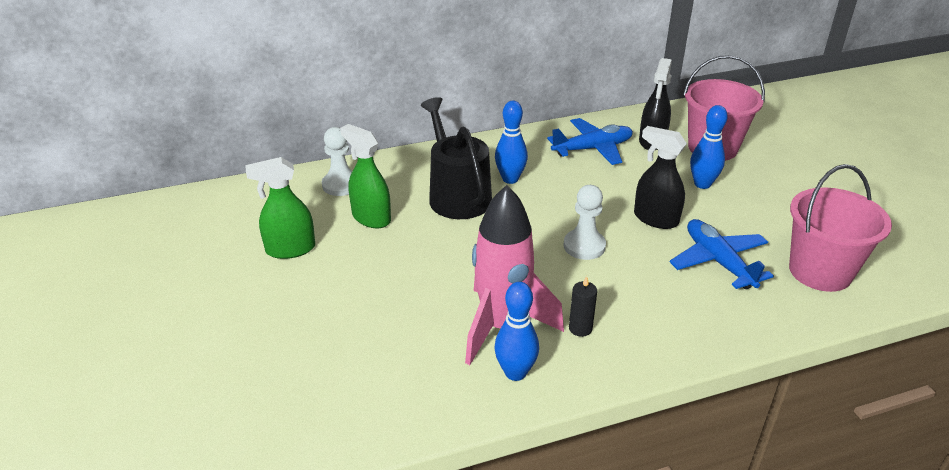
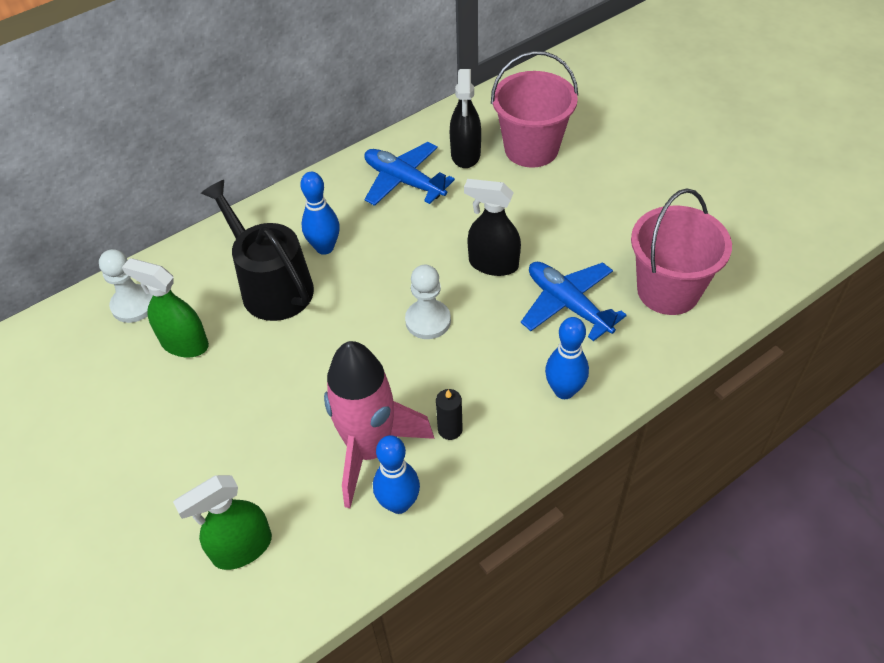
camera: 15 degrees left, 15 degrees up
(290, 249) = (105, 412): green spray bottle -> green spray bottle (242, 548)
(592, 149) = (404, 181): blue plane -> blue plane turned 105 degrees counterclockwise
(702, 184) = (531, 203): blue bowling pin -> blue bowling pin (564, 390)

